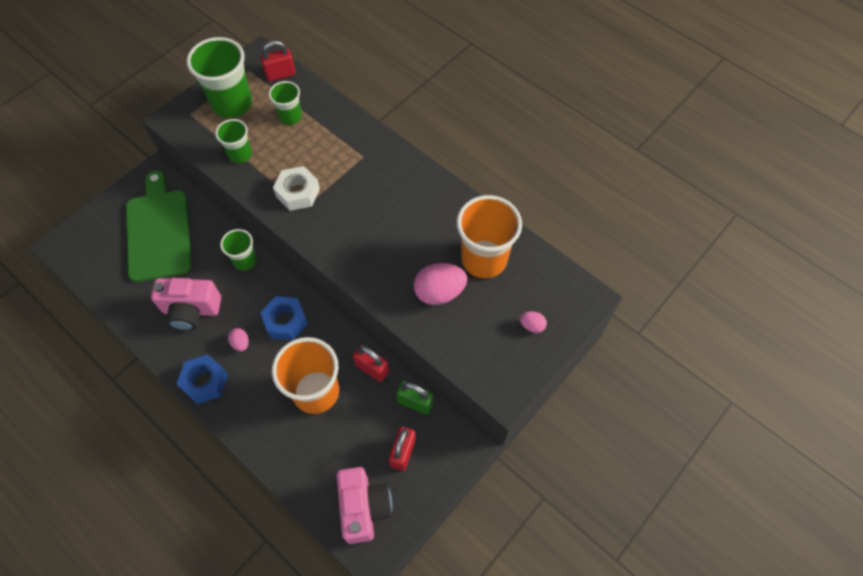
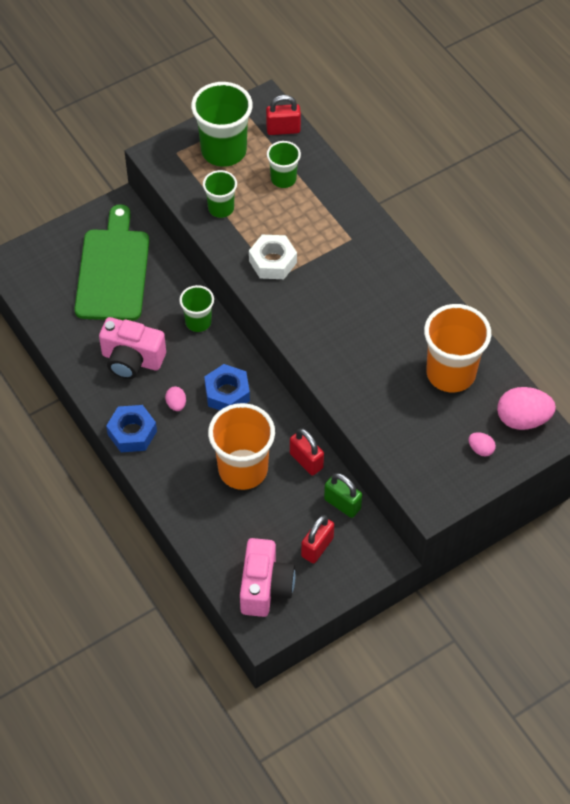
camera: 15 degrees right, 5 degrees down
(439, 292) = (394, 395): pink egg -> pink egg (522, 419)

